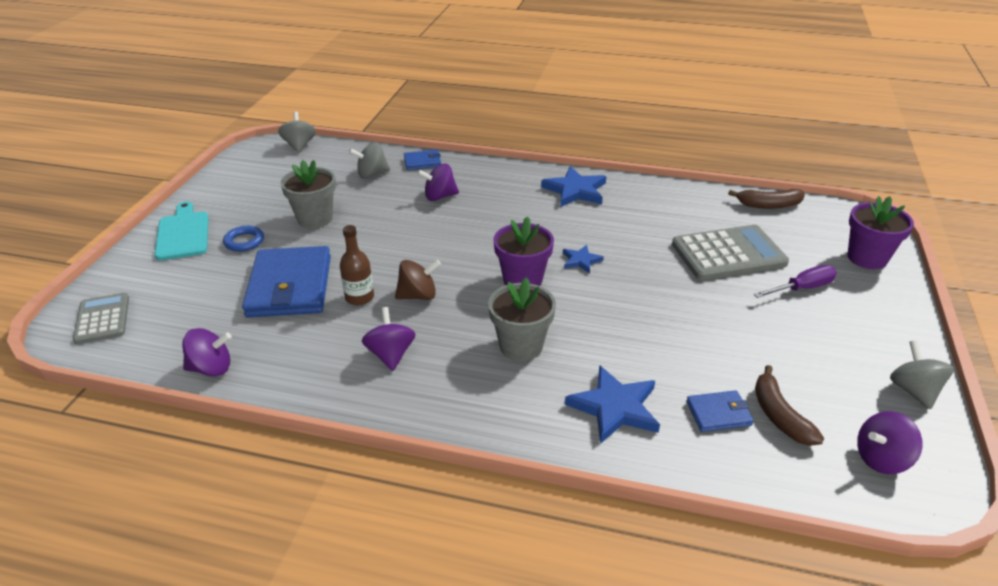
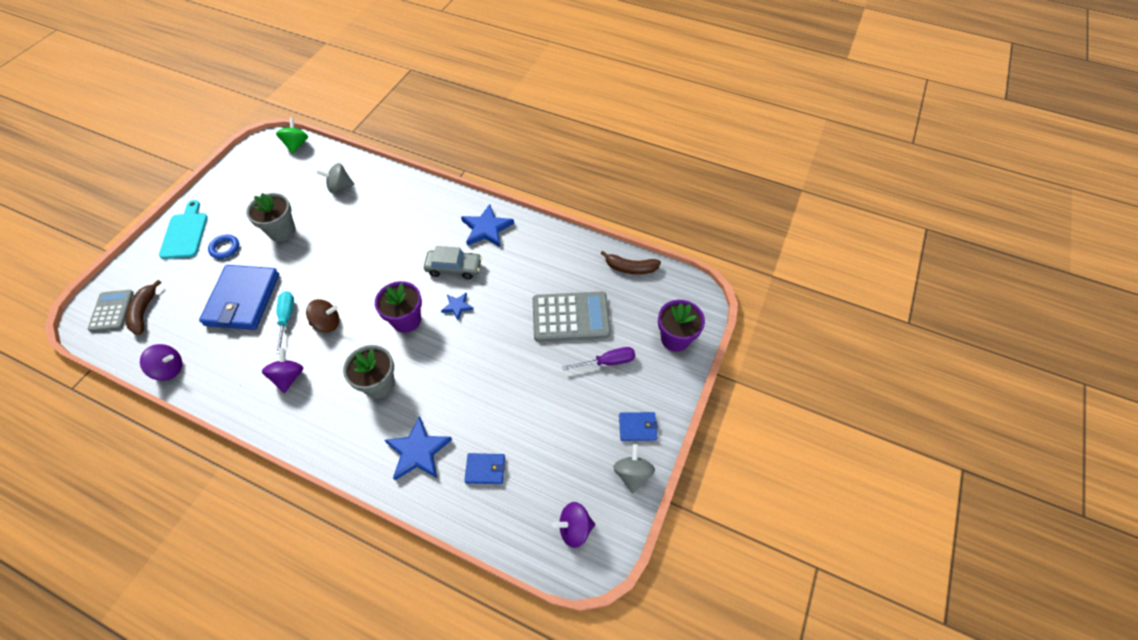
camera: 10 degrees right, 20 degrees up
(299, 145) = (296, 145): grey spinning top -> green spinning top
(359, 297) = (286, 318): brown bottle -> turquoise screwdriver
(422, 162) = (383, 178): blue wallet -> blue wallet (637, 427)
(439, 196) = (381, 220): purple spinning top -> none
(556, 227) = (454, 268): none -> grey car
(779, 416) = (526, 479): brown banana -> brown banana (144, 312)

